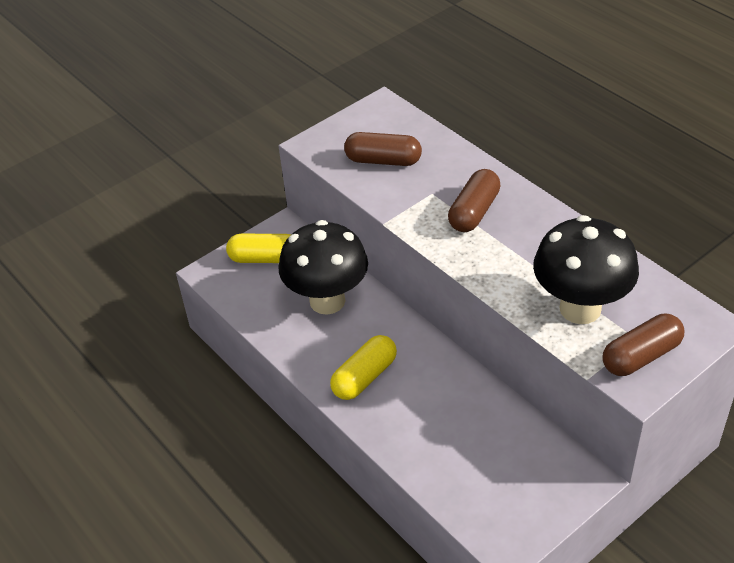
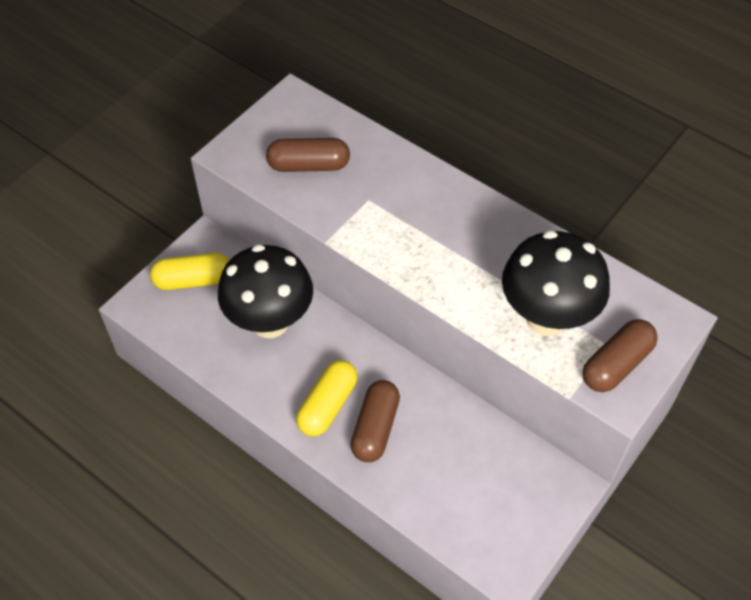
camera: 15 degrees left, 10 degrees up
(474, 212) = (417, 217): brown capsule -> brown capsule (375, 428)

